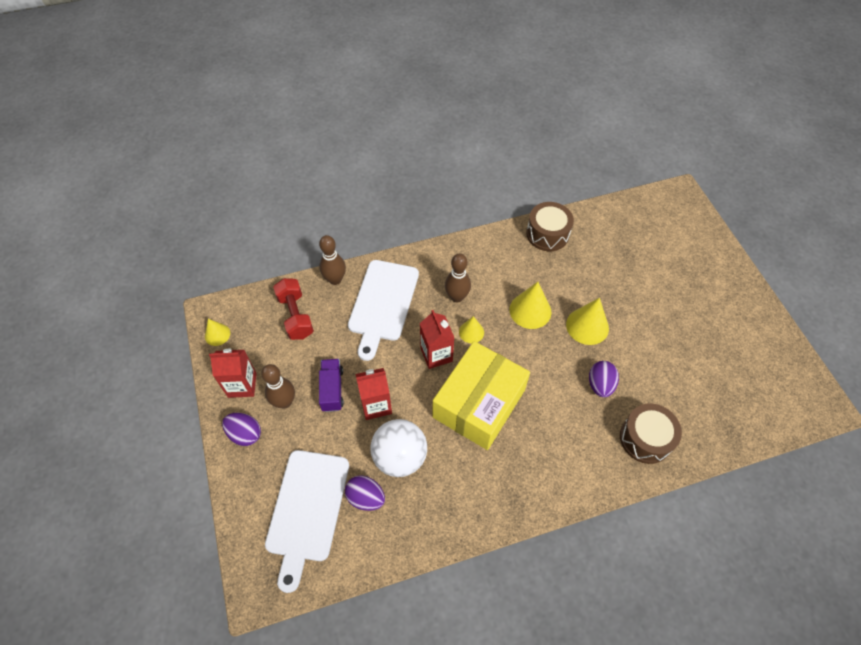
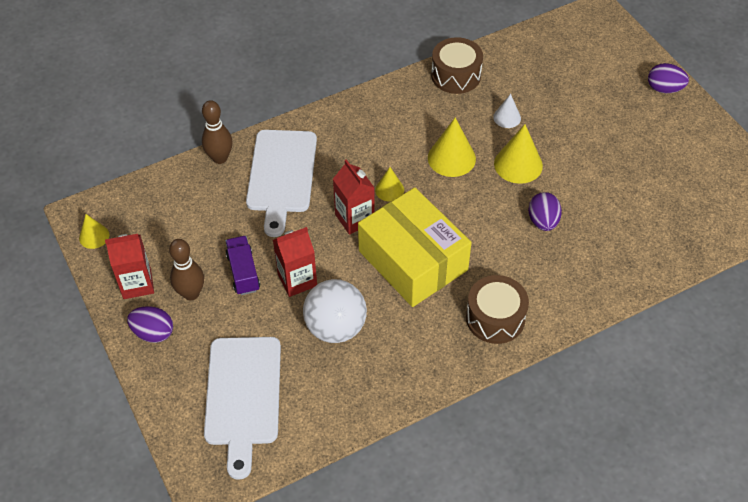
camera: 10 degrees left, 5 degrees down
(296, 316) = (182, 203): red dumbbell -> none
(366, 497) = (306, 373): purple egg -> purple egg (664, 89)
(457, 297) = (365, 156): brown bowling pin -> none
(479, 403) = (413, 260): yellow box -> yellow box turned 60 degrees counterclockwise
(585, 280) = (507, 117): none -> white cone
(645, 438) = (601, 266): brown drum -> brown drum (495, 318)

